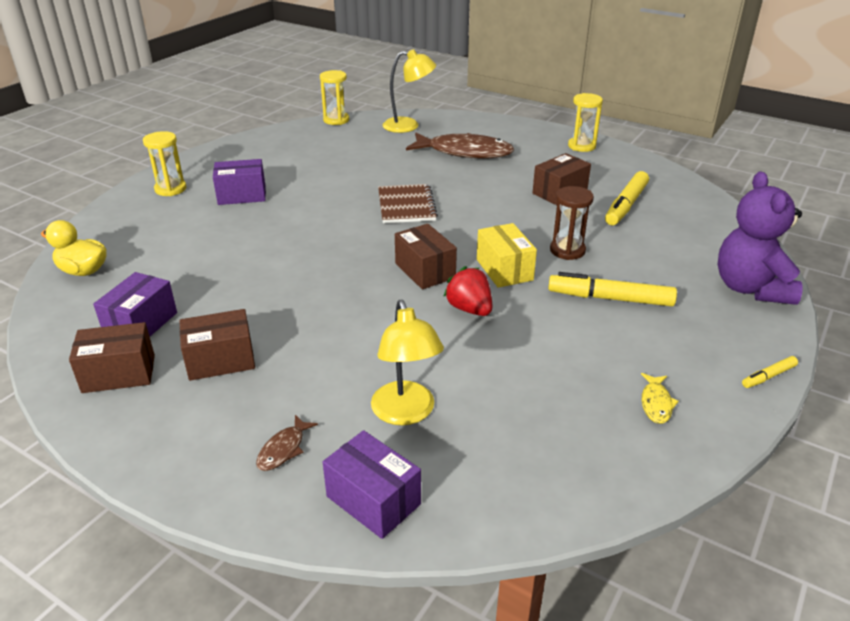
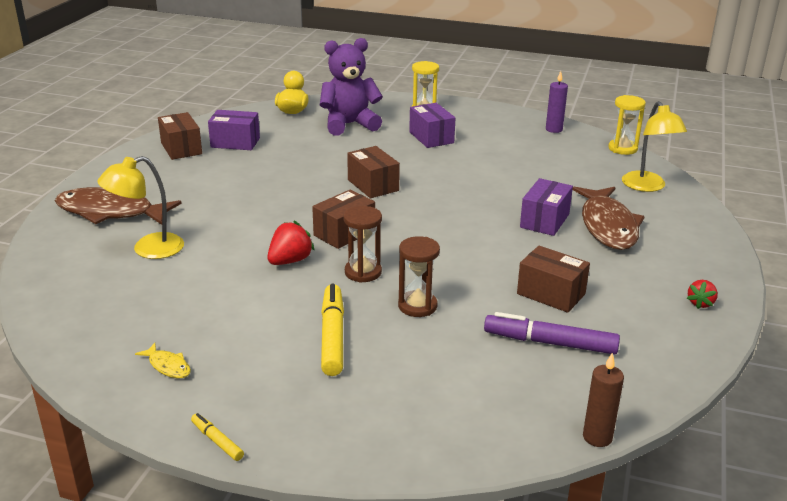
camera: 75 degrees right, 5 degrees down
(220, 360) = (200, 175): brown box -> brown box (373, 185)
(275, 138) = (554, 129): none -> purple candle
(283, 449) = (110, 212): brown fish -> brown fish, size x2.37
(373, 500) = (62, 249): purple box -> purple box (544, 221)
(406, 205) = (459, 209): brown notebook -> none
(504, 270) = (363, 272): yellow box -> brown hourglass
(581, 146) = (700, 303): yellow hourglass -> red strawberry
(626, 205) = (550, 343): yellow marker -> purple marker
(656, 403) = (168, 366): yellow fish -> yellow fish turned 135 degrees counterclockwise
(734, 210) = (597, 437): none -> brown candle
(750, 288) = (390, 440): purple teddy bear -> purple teddy bear (349, 124)

